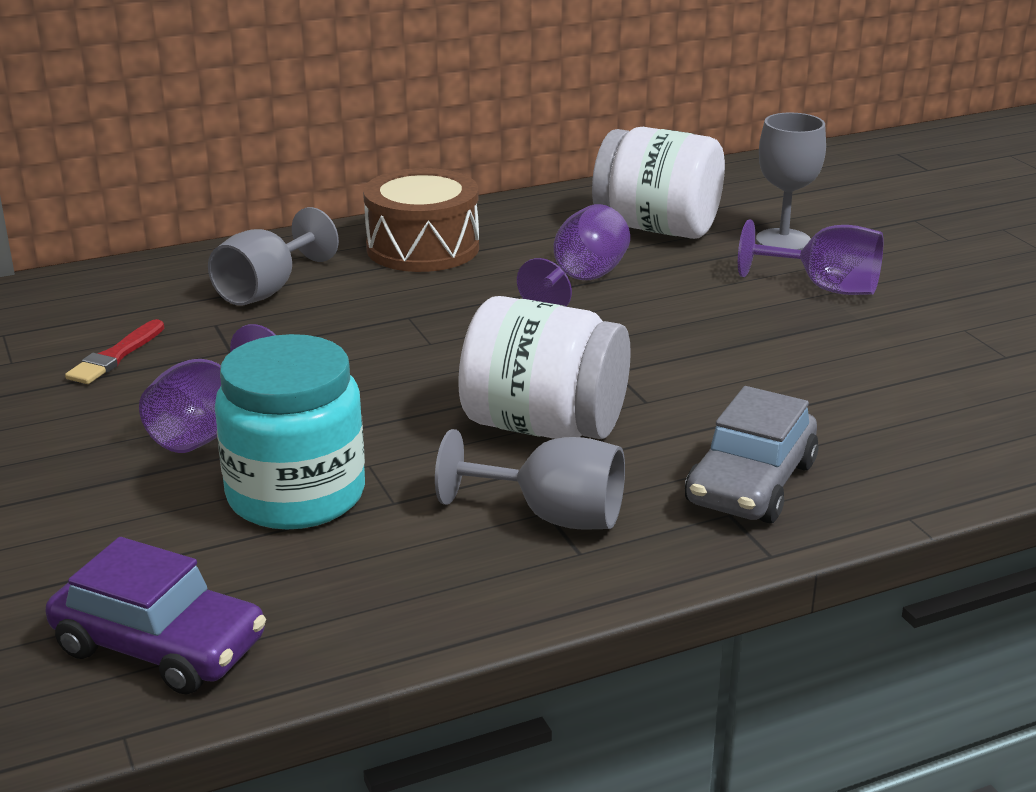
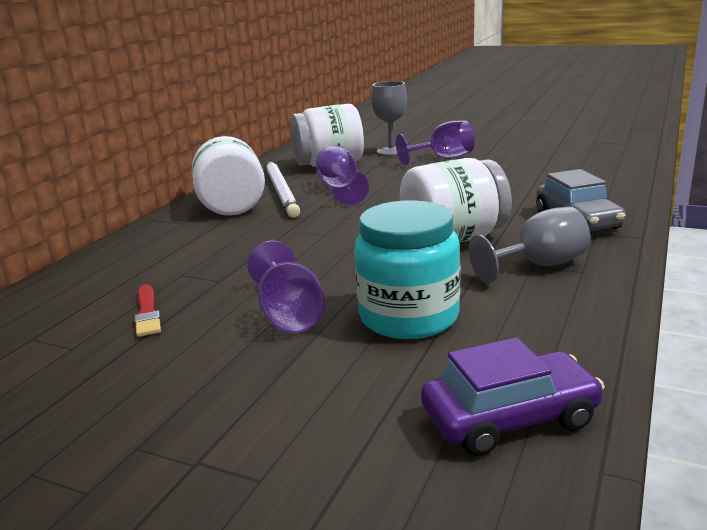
camera: 40 degrees left, 5 degrees down
(267, 290) = (180, 250): grey goblet -> none
(423, 248) = (231, 205): brown drum -> white jar
(514, 250) = (282, 191): none -> white pencil

